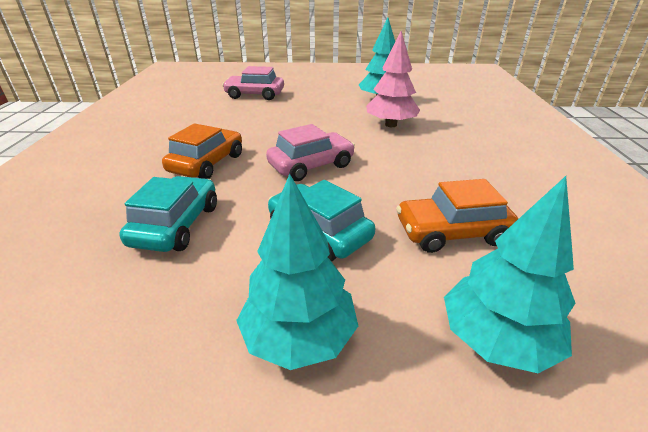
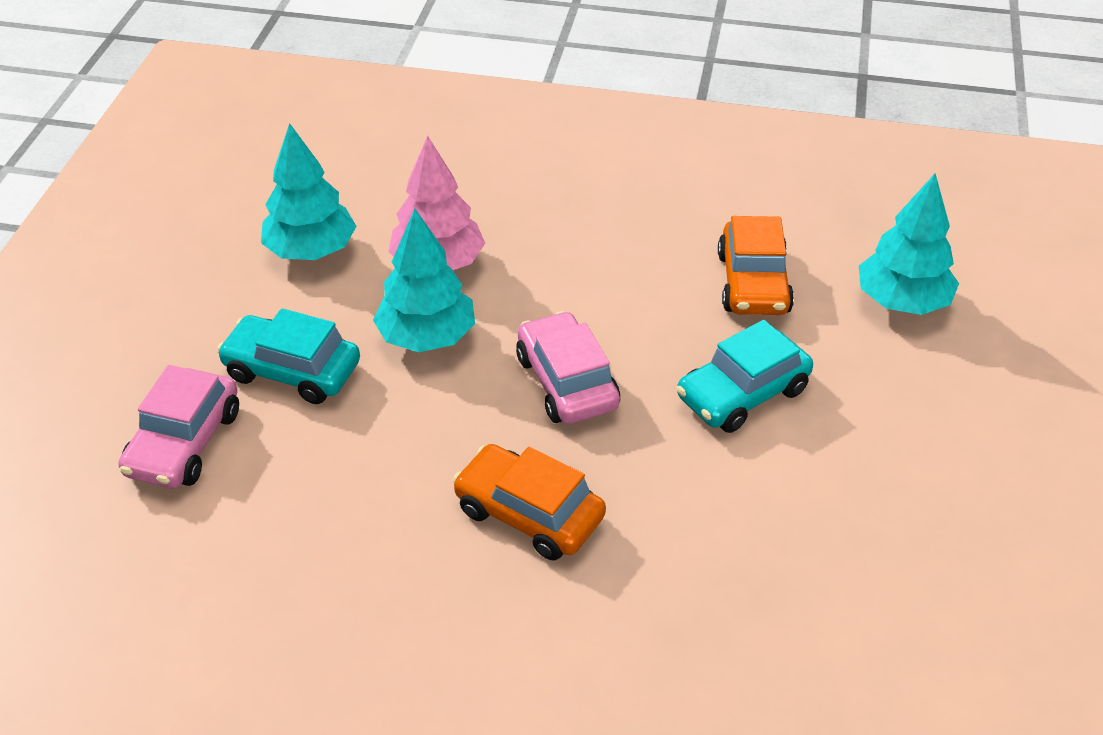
camera: 80 degrees left, 10 degrees up
(176, 225) = (710, 537): turquoise car -> turquoise car (292, 371)
(299, 337) = (901, 425): turquoise tree -> turquoise tree (427, 337)

